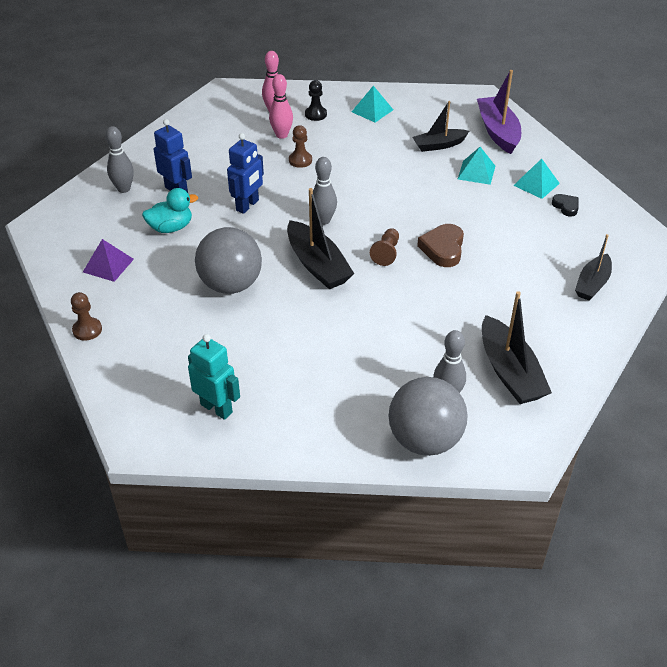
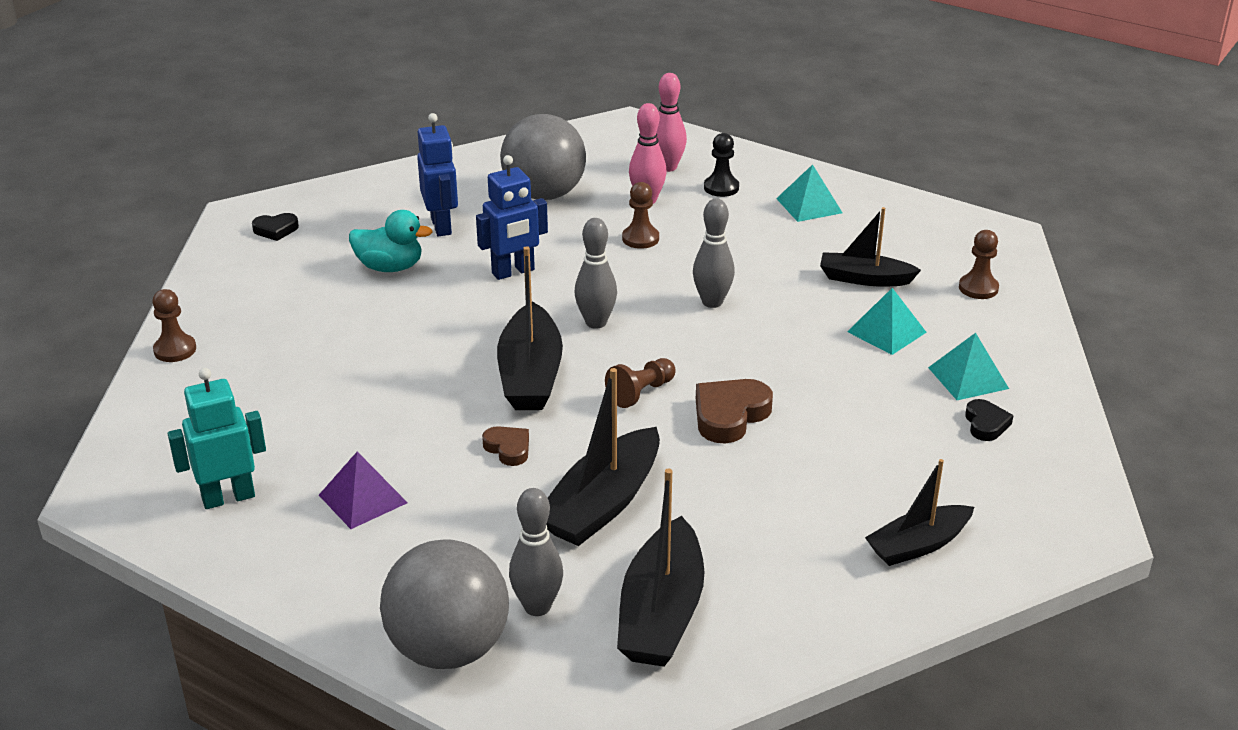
camera: 30 degrees right, 10 degrees down
(73, 228) = (276, 230): none -> black heart
(108, 265) = (272, 285): purple pyramid -> purple pyramid (362, 499)
(124, 189) = (379, 204): grey bowling pin -> grey bowling pin (712, 302)
(216, 408) = (228, 497): turquoise robot -> turquoise robot turned 90 degrees counterclockwise
(231, 285) = (394, 359): grey ball -> grey ball (544, 194)
(347, 313) = (508, 448): none -> brown heart
(426, 324) = (603, 504): none -> black boat
(498, 132) = (978, 288): purple boat -> brown pawn

